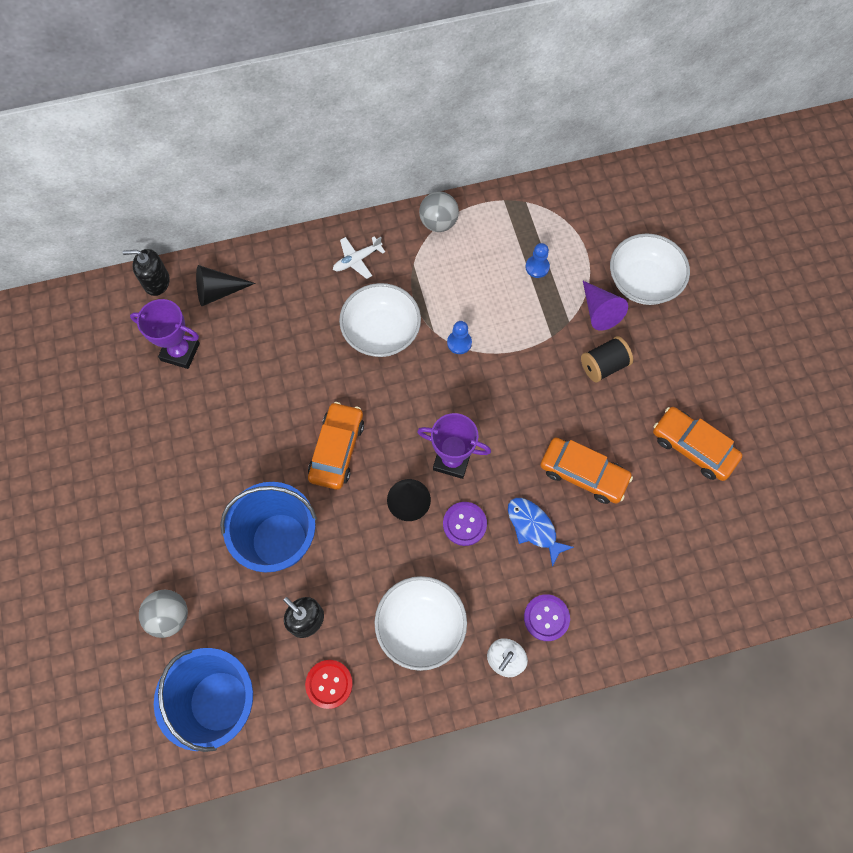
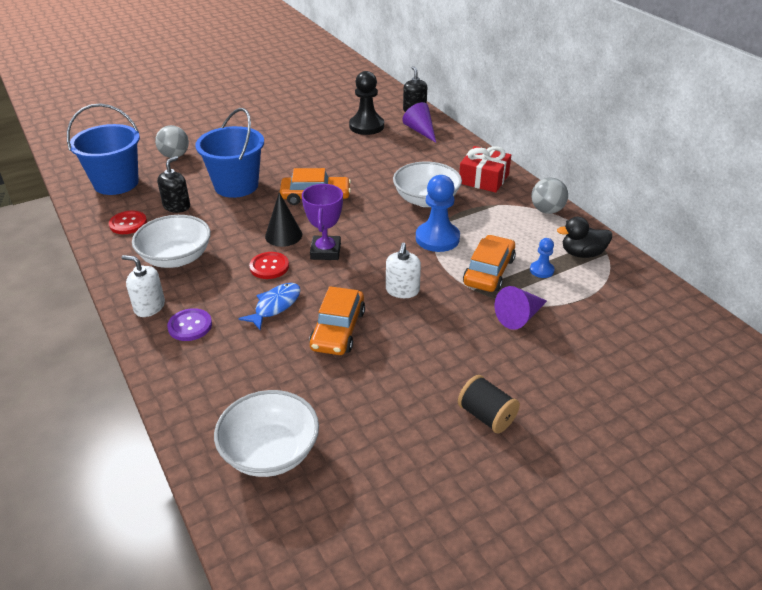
camera: 75 degrees right, 30 degrees down
(180, 352) = (366, 126): purple trophy -> black pawn
(218, 291) = (420, 131): black cone -> purple cone
(357, 260) = (483, 179): white plane -> red gift
(459, 343) = (437, 238): blue pawn -> blue pawn, size x1.96
(464, 524) = (269, 266): purple button -> red button
(520, 222) = (582, 254): none -> black duck
(537, 400) = (402, 290): none -> white soap dispenser
(603, 365) = (460, 327): black spool -> black spool (486, 416)
(643, 282) = (574, 343): white bowl -> white bowl (270, 452)
(693, 447) = (396, 408): orange car -> orange car (489, 271)

